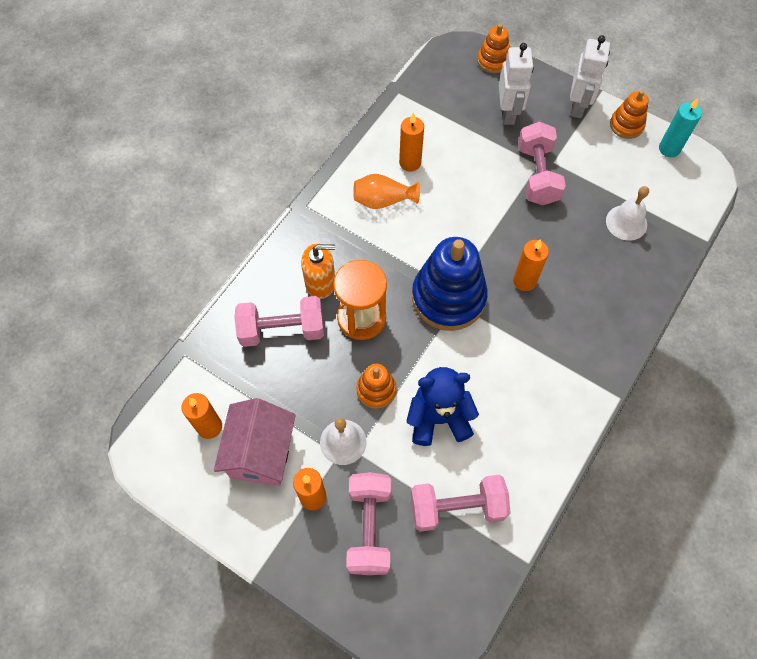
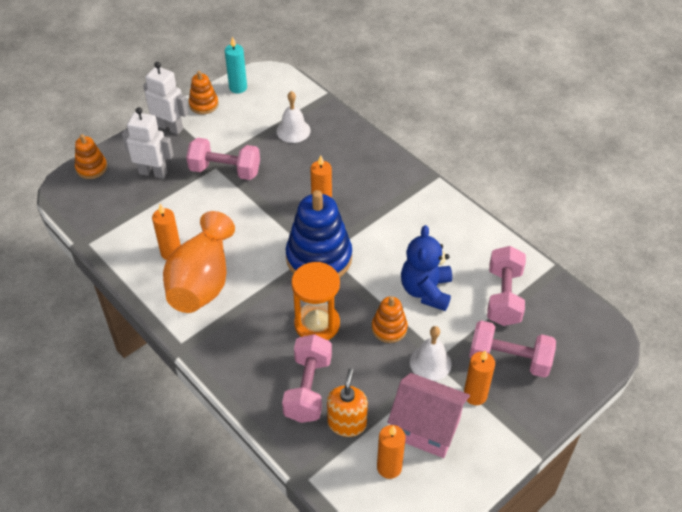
camera: 75 degrees left, 15 degrees down
(320, 283) = (270, 348): orange soap dispenser -> orange soap dispenser (347, 423)
(383, 200) = (202, 281): orange vase -> orange vase, size x1.82

